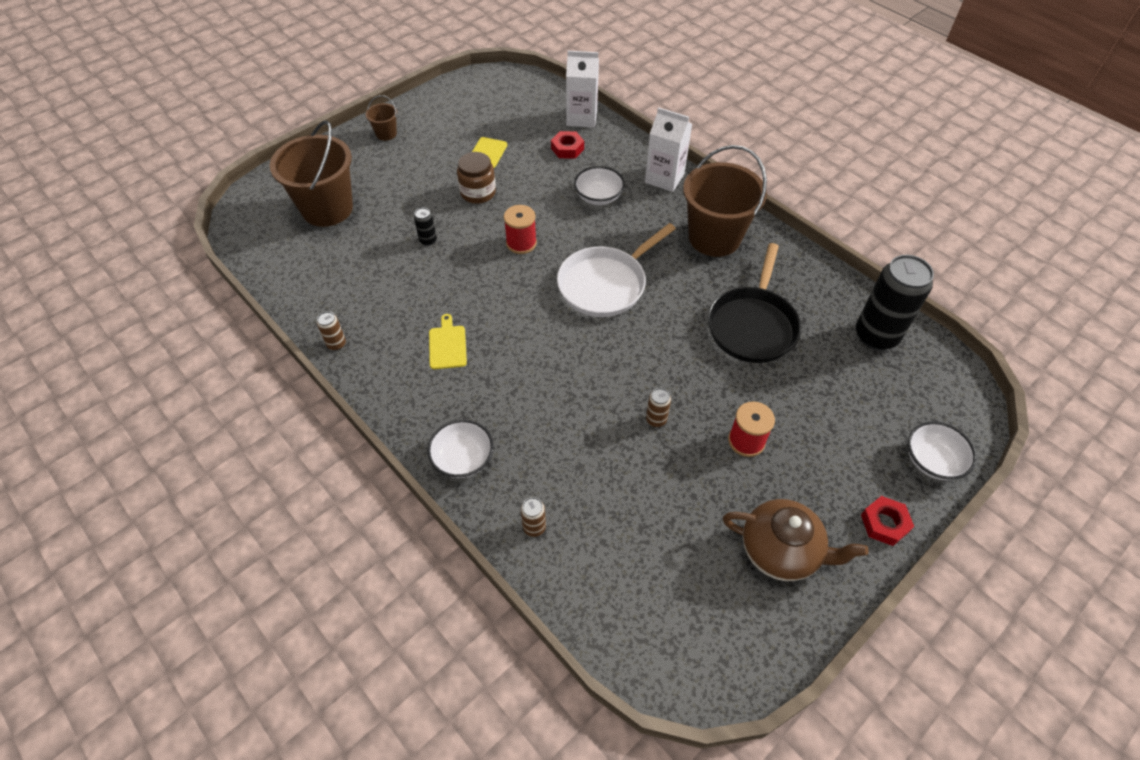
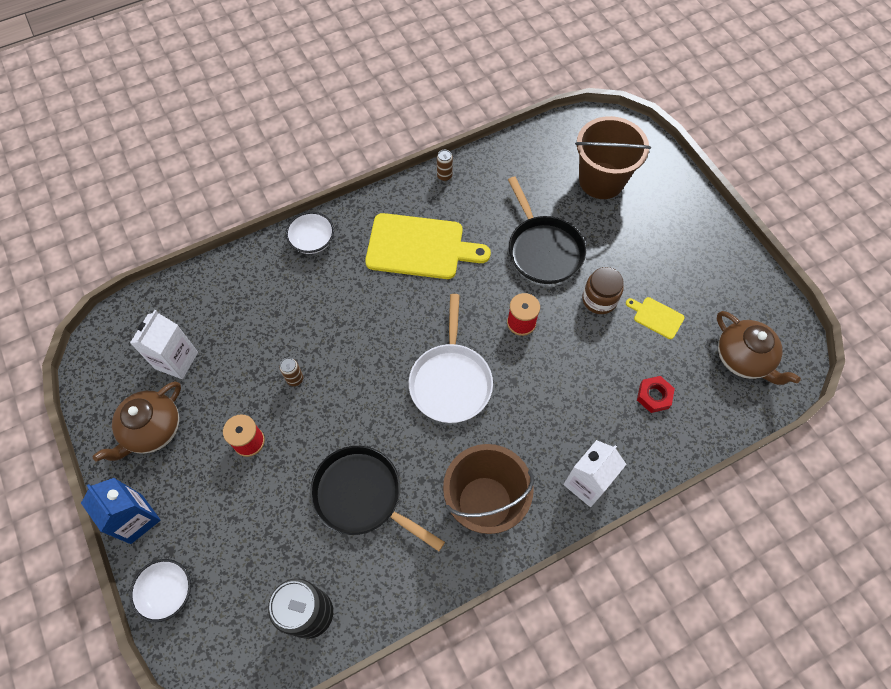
camera: 105 degrees right, 10 degrees up
(386, 134) = (703, 235): brown bucket -> none
(428, 240) = (543, 250): black can -> black pan
(447, 345) = (419, 247): yellow cutting board -> yellow cutting board, size x2.20
(512, 103) = (743, 358): none -> brown teapot
(534, 527) = (242, 274): brown can -> none
(581, 118) = (707, 425): white carton -> white carton (176, 360)
(598, 197) = (570, 407): white bowl -> none
(605, 284) = (450, 381): white pan -> white pan turned 150 degrees counterclockwise
(884, 523) = (136, 519): red nut -> blue carton

